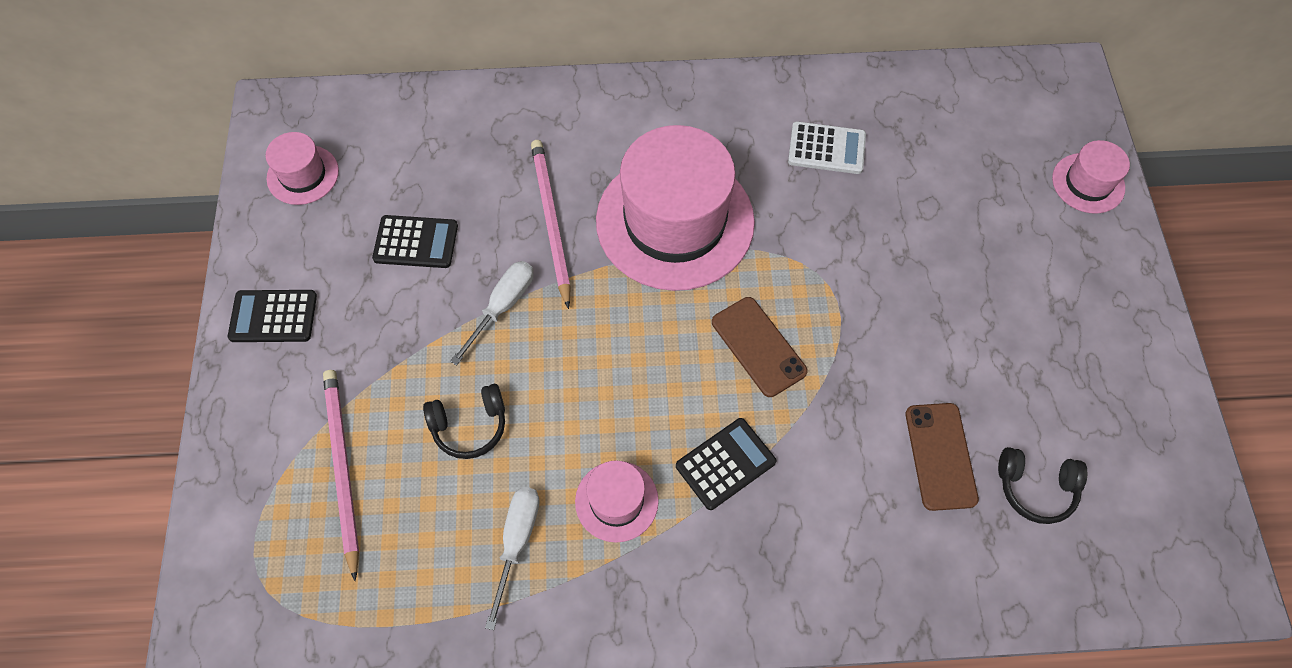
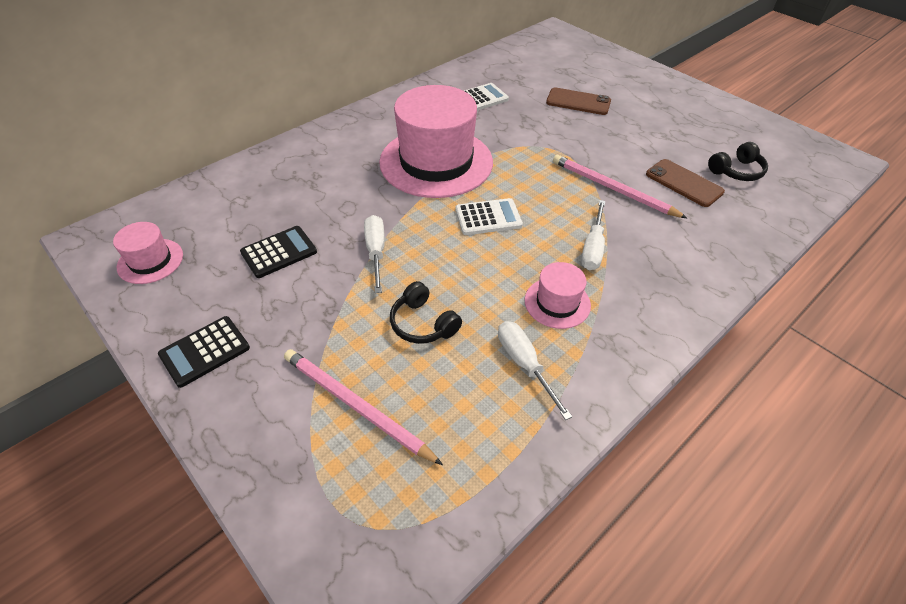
camera: 40 degrees left, 15 degrees down
(469, 426) = (423, 323): black headphones -> black headphones turned 105 degrees clockwise
(551, 221) = (361, 197): pink pencil -> pink pencil (612, 189)
(655, 342) = (488, 217): none -> white calculator
(725, 464) = (592, 248): black calculator -> white screwdriver
(758, 346) = (545, 189): brown phone -> brown phone (578, 102)
(1088, 183) = (610, 60): pink hat -> none

